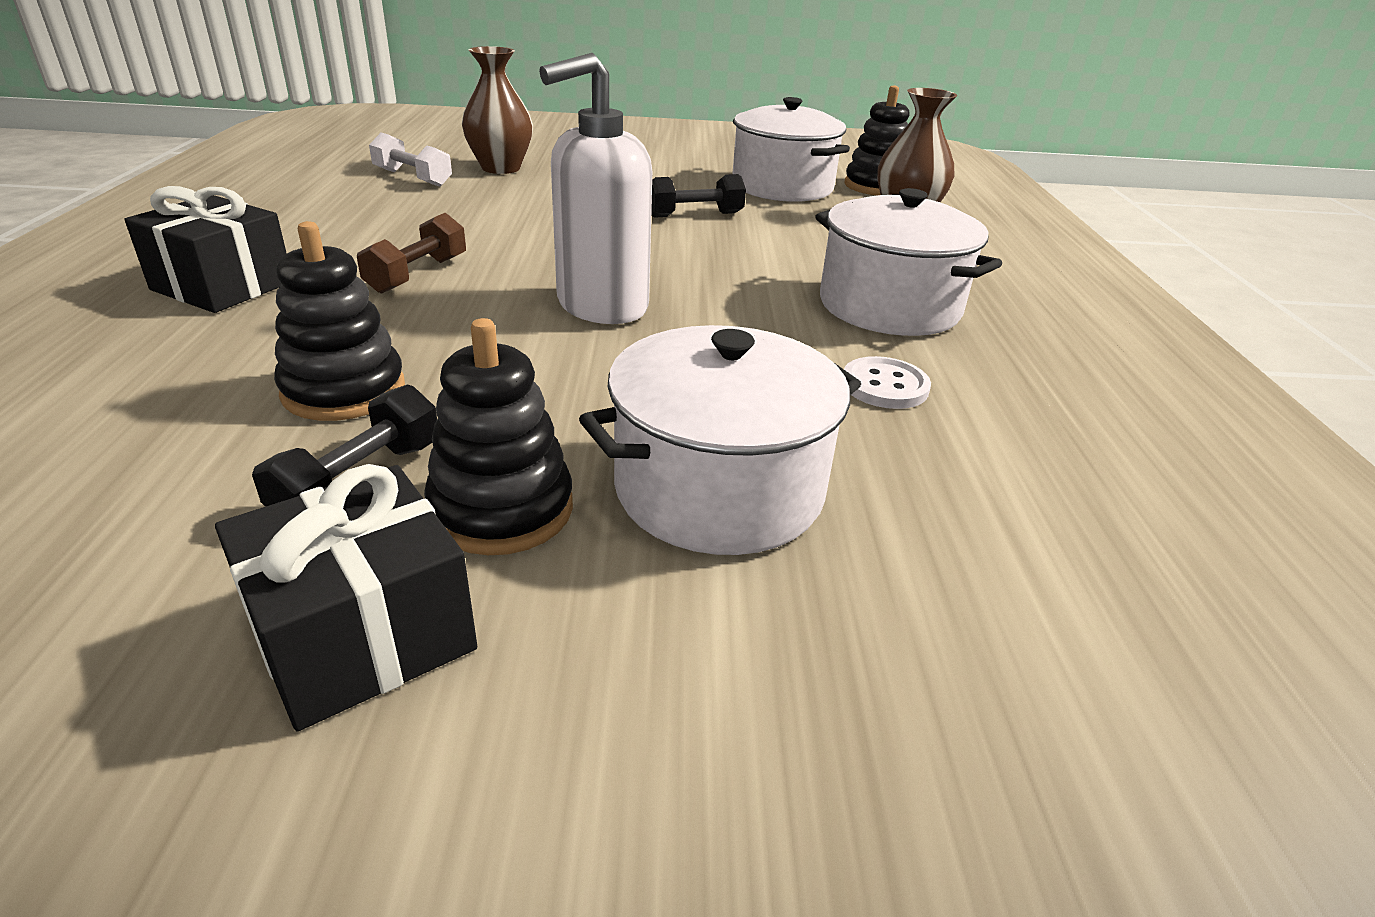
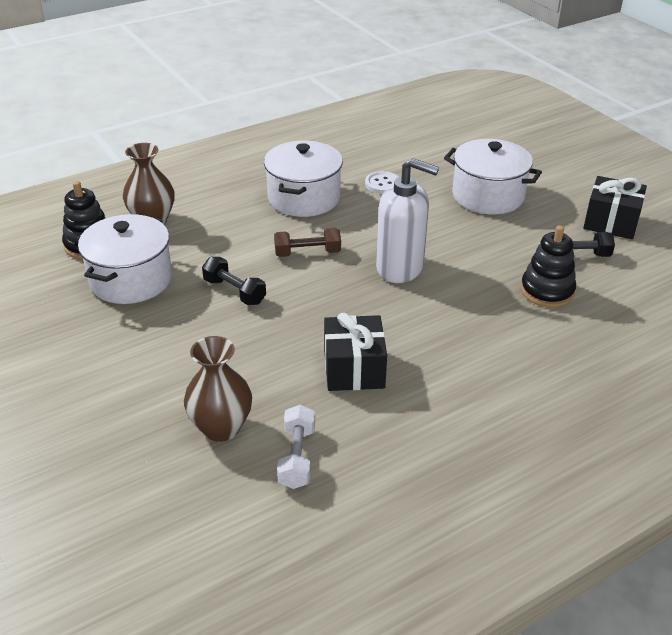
camera: 120 degrees left, 5 degrees up
(223, 286) = (536, 393): black gift -> black gift (354, 369)
(417, 275) = (441, 339): brown dumbbell -> brown dumbbell (307, 253)
(501, 509) = (548, 226): black stacking toy -> none

